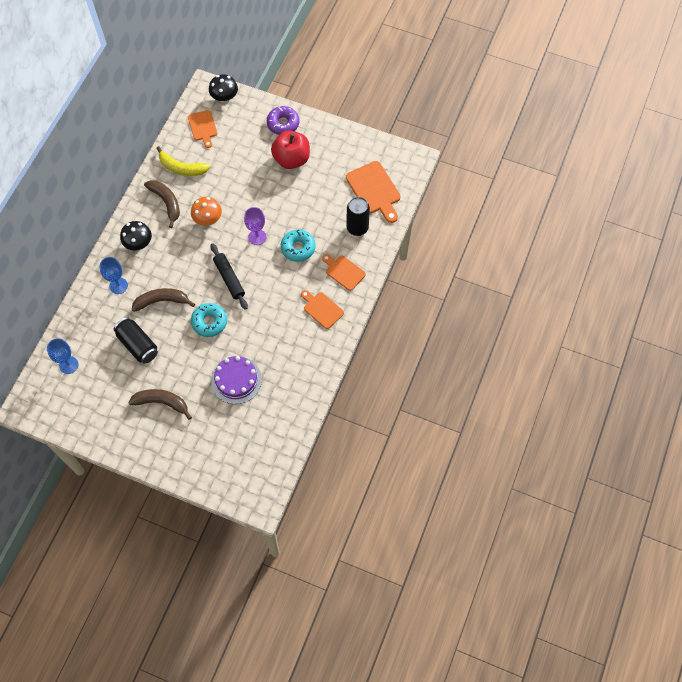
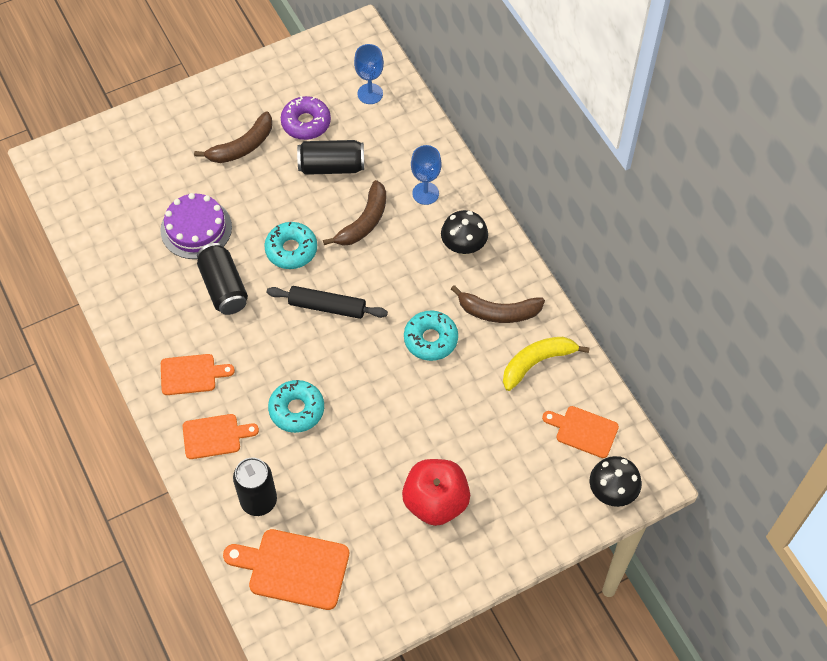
camera: 130 degrees right, 5 degrees down
(208, 220) = (430, 339): orange mushroom -> turquoise donut
(257, 237) = (355, 376): purple goblet -> none
(260, 336) = (223, 287): none -> black can
(283, 124) = (504, 535): purple donut -> purple donut (306, 123)

